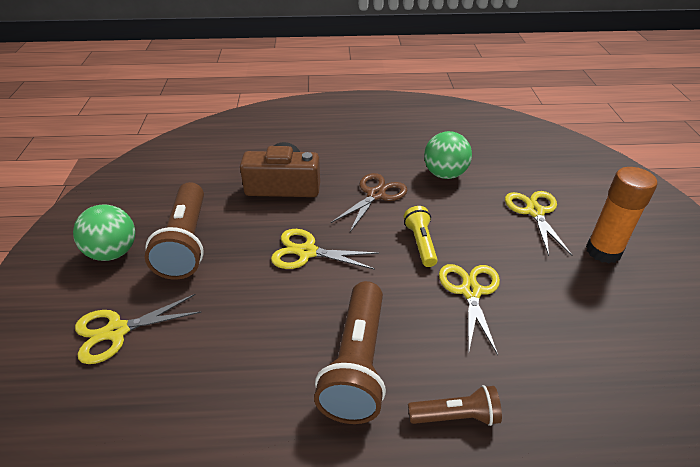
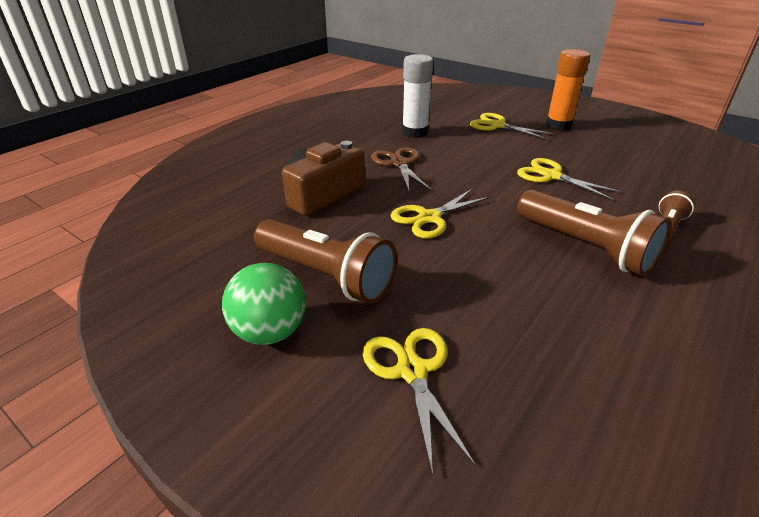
camera: 50 degrees left, 5 degrees down
(117, 331) = (412, 371): yellow scissors -> yellow scissors turned 150 degrees clockwise
(420, 243) = (480, 171): yellow flashlight -> none
(445, 174) = (415, 132): green ball -> white glue stick

